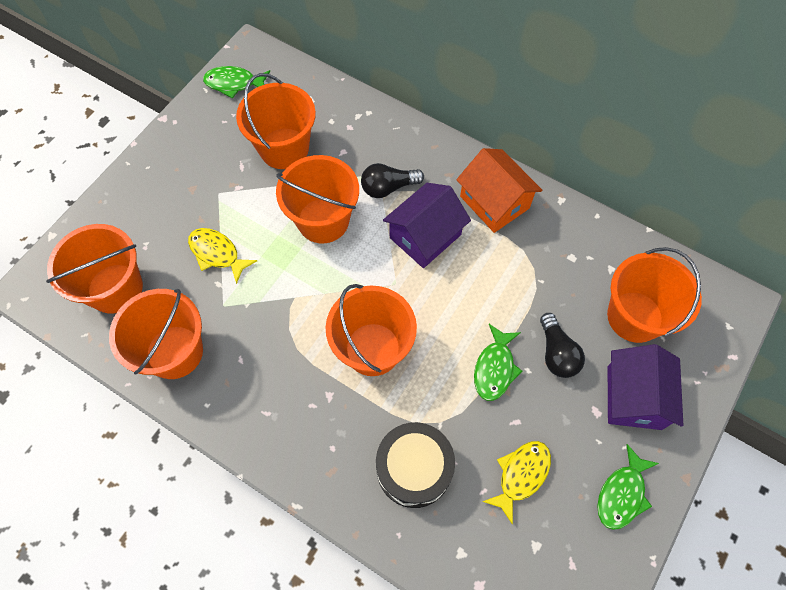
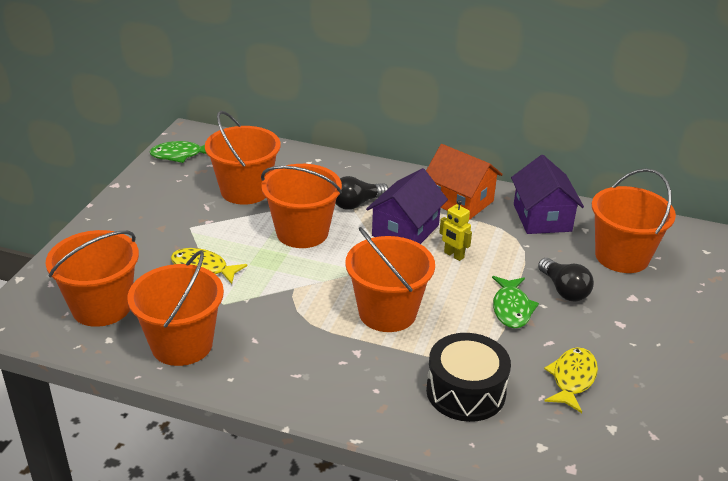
camera: 15 degrees left, 30 degrees down
(462, 281) = (453, 255): none -> yellow robot
(622, 493) = (673, 376): green fish -> none
(634, 397) = (649, 309): purple house -> purple house (542, 218)

